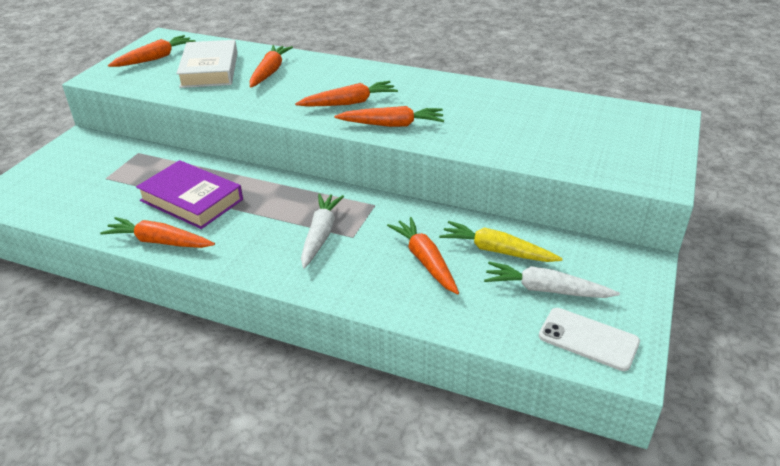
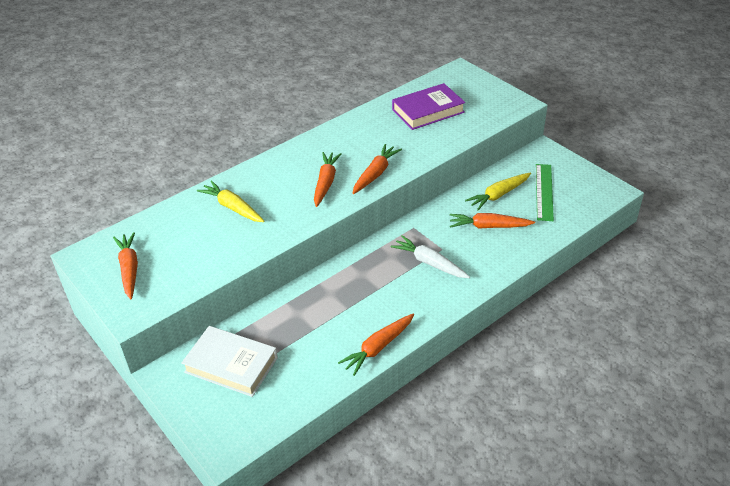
camera: 60 degrees left, 5 degrees up
(191, 200) = (334, 318): purple book -> purple book (428, 111)
(209, 70) = (192, 240): white book -> white book (231, 365)
(270, 72) = (232, 207): orange carrot -> yellow carrot
(545, 290) = (544, 192): white carrot -> green ruler
(588, 339) = (590, 194): white phone -> none

